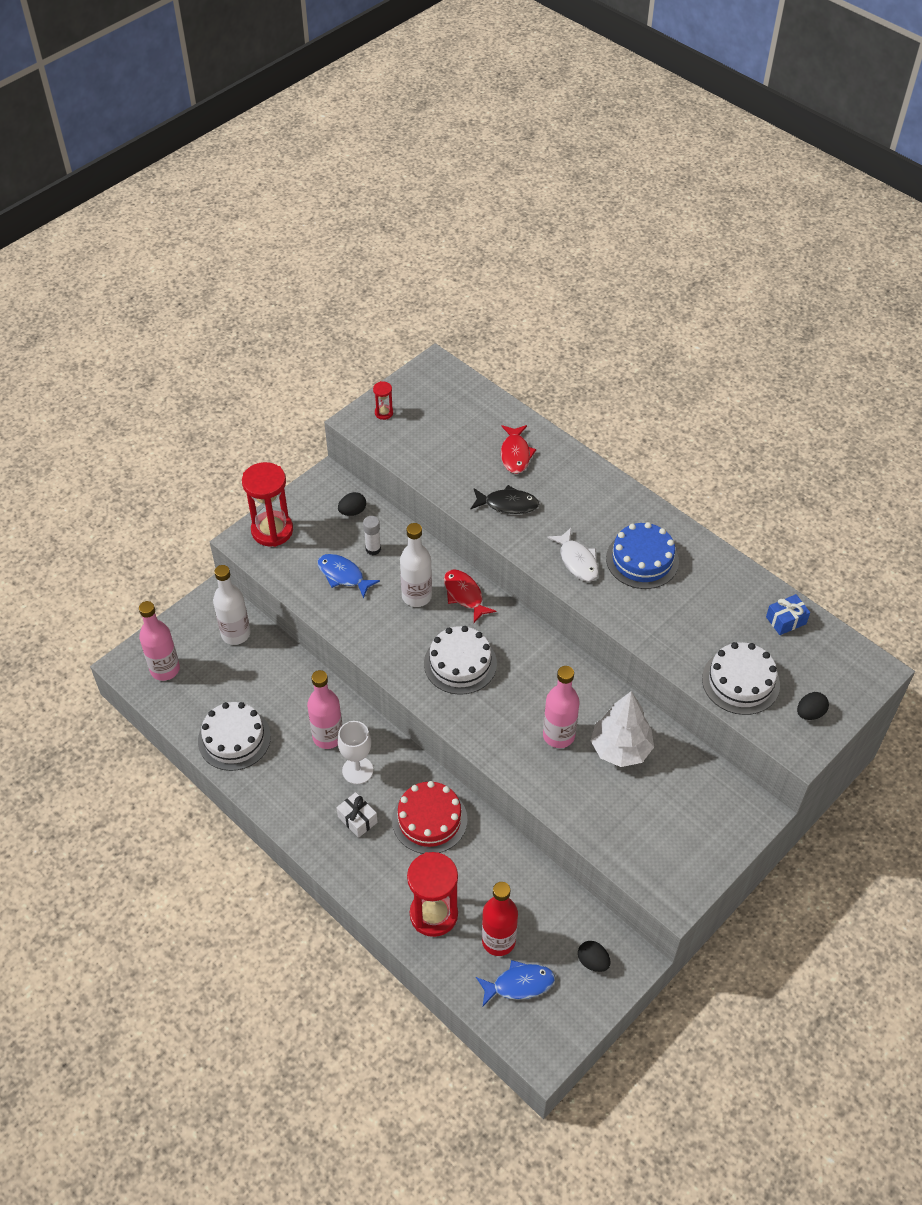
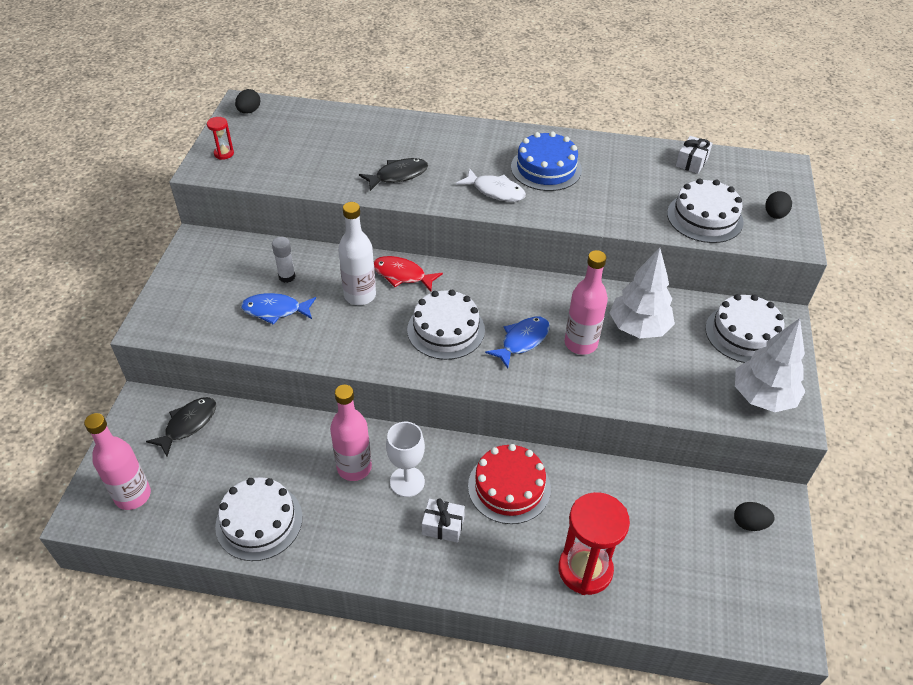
camera: 35 degrees left, 5 degrees down
(236, 634) = (188, 424): white bottle -> black fish
(272, 530) = (172, 305): red hourglass -> none
(352, 511) = (242, 256): black egg -> black egg (249, 111)
(498, 941) = (660, 556): red bottle -> none
(515, 454) = (371, 138): red fish -> none
(519, 984) = (711, 584): blue fish -> blue fish (522, 341)
(669, 866) = (762, 397): none -> white tree
(709, 805) = (744, 334): none -> white cake
(786, 620) = (692, 162): blue gift -> white gift

